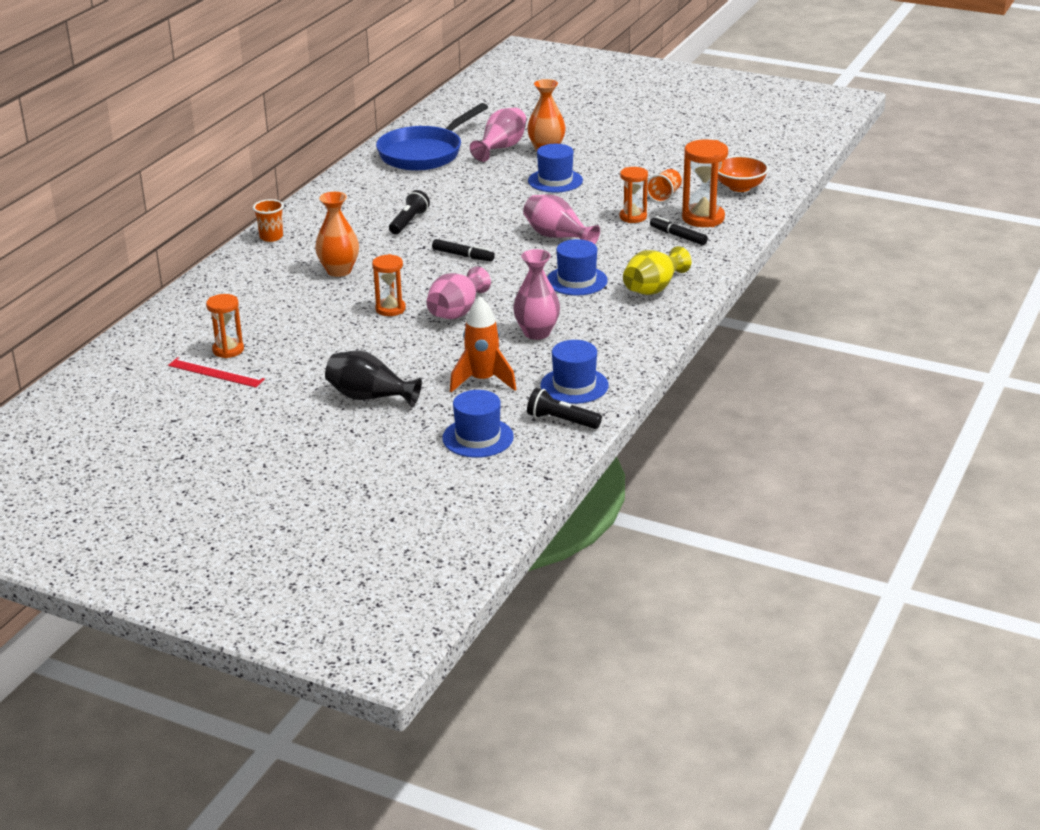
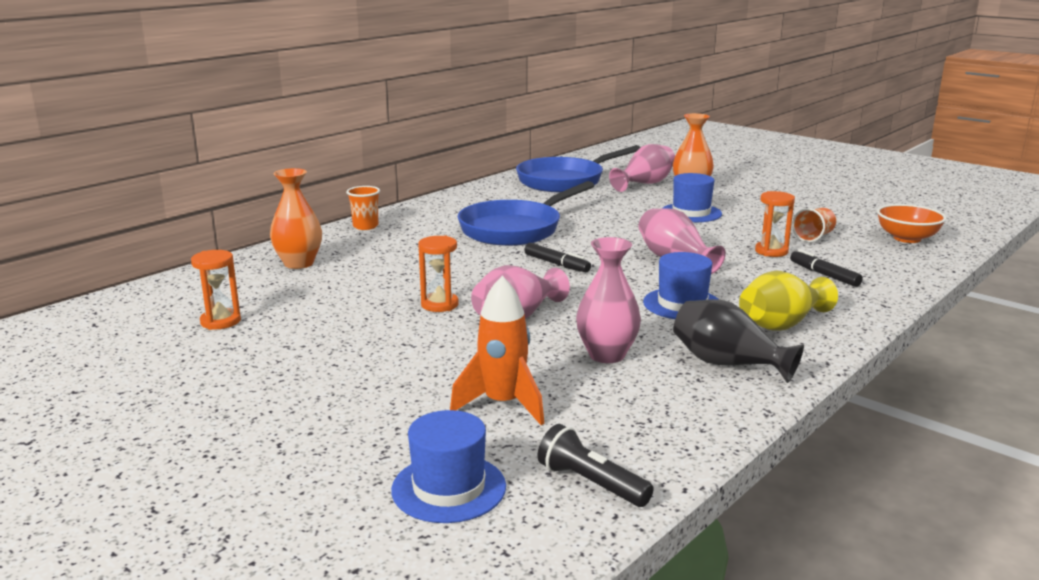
camera: 15 degrees right, 10 degrees down
(216, 372) = (182, 343): red ruler -> none
(339, 271) = (410, 262): orange vase -> orange vase (299, 263)
(369, 397) = (338, 402): black vase -> black vase (727, 364)
(409, 222) = (515, 229): black flashlight -> blue pan
(574, 385) = (631, 432): blue hat -> none
(703, 218) = (858, 261): orange hourglass -> none

